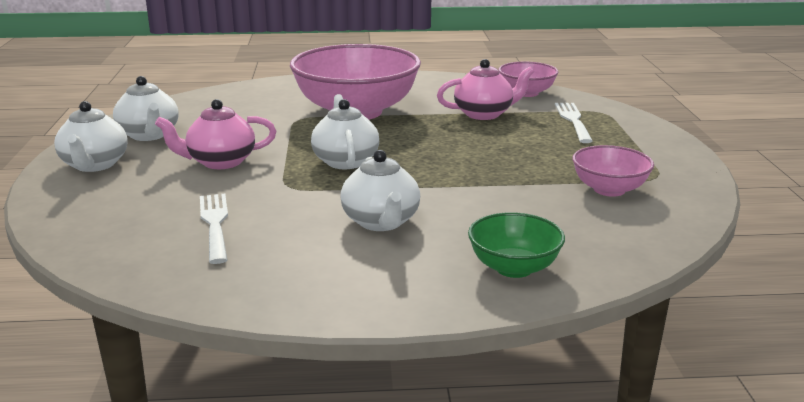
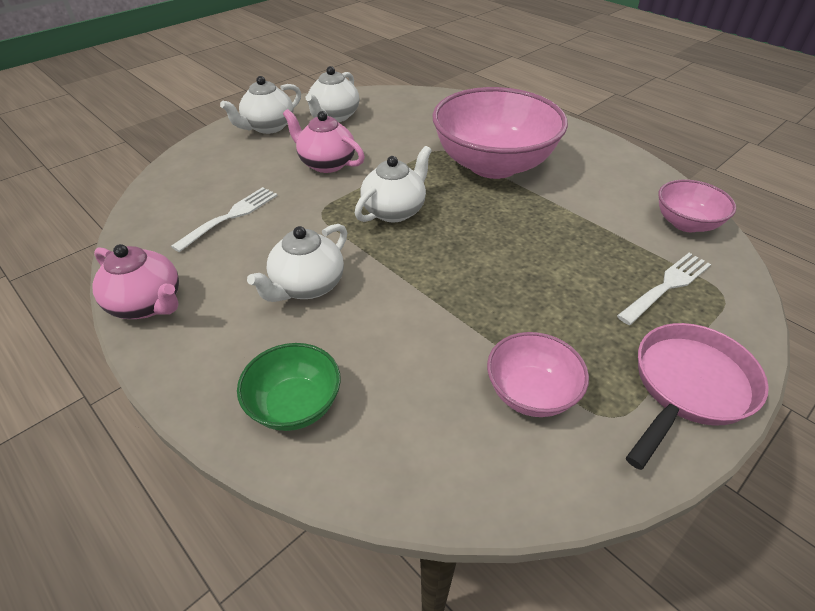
camera: 50 degrees right, 20 degrees up
(484, 114) = (593, 226): pink teapot -> pink teapot (148, 304)
(660, 150) = (688, 387): none -> pink pan

